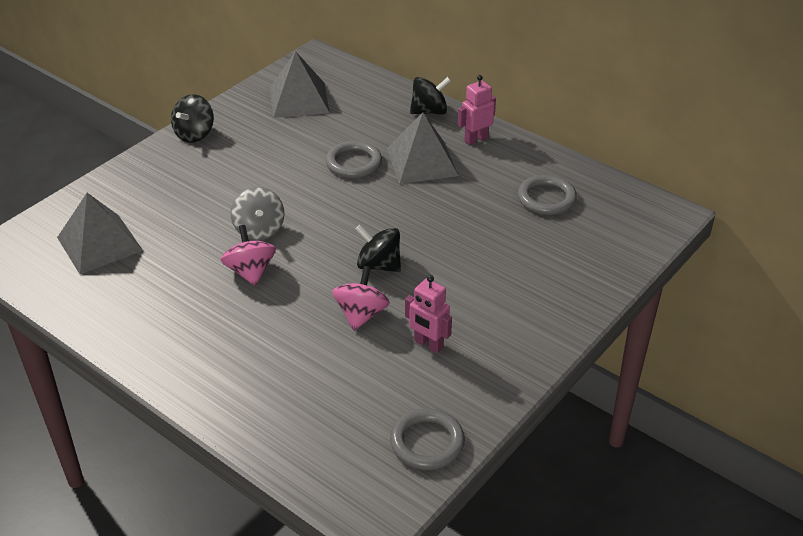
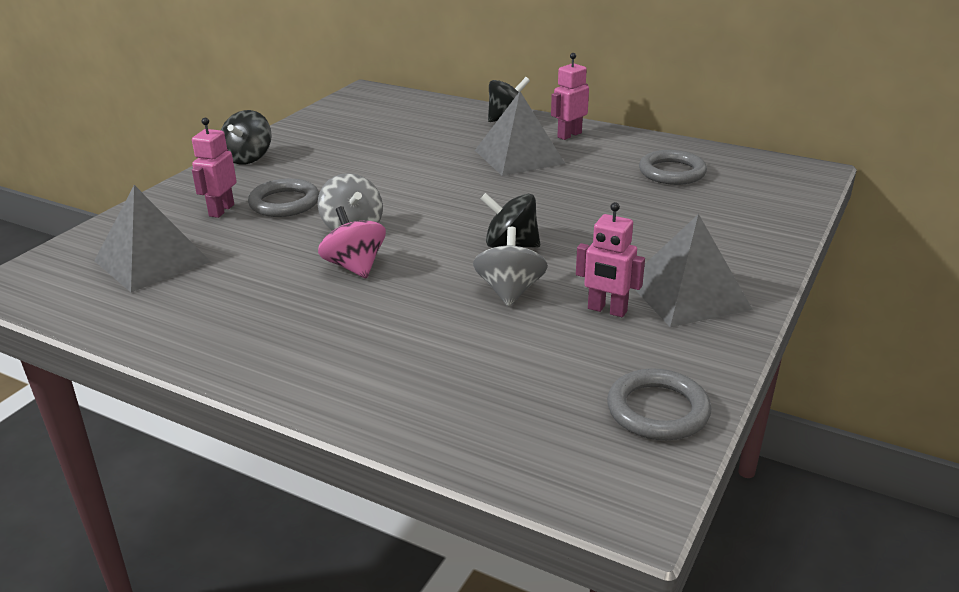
camera: 10 degrees left, 10 degrees down
(161, 194) = (221, 210): none -> pink robot
(299, 100) = (360, 122): grey pyramid -> grey pyramid (688, 294)
(354, 163) = (443, 164): grey ring -> grey ring (284, 203)
(361, 314) = (510, 291): pink spinning top -> grey spinning top

